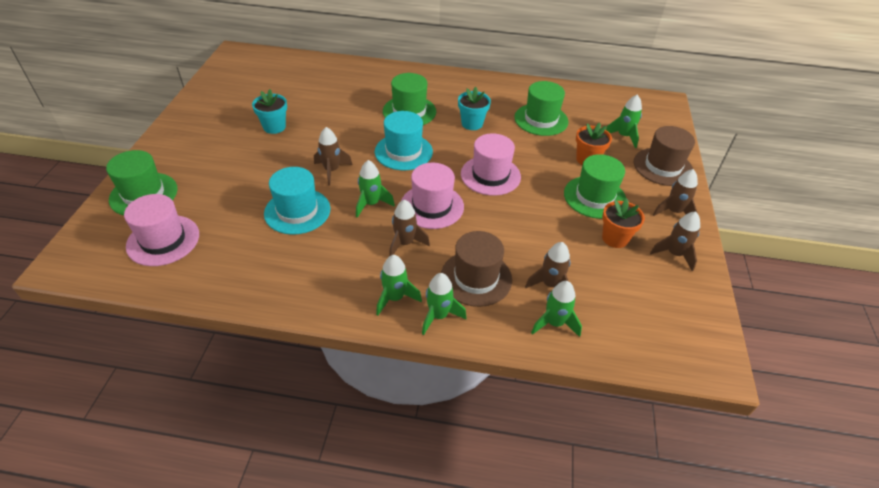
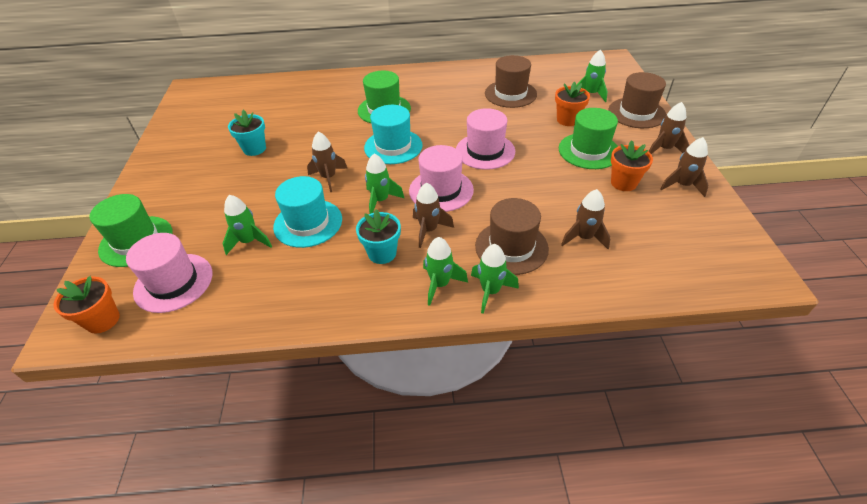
camera: 10 degrees left, 0 degrees up
(95, 260) = (103, 320): none -> orange flower pot
(472, 124) = (448, 109): turquoise flower pot -> turquoise flower pot (382, 253)
(541, 119) = (510, 94): green hat -> brown hat
(554, 323) = (603, 272): green rocket -> green rocket (249, 241)

